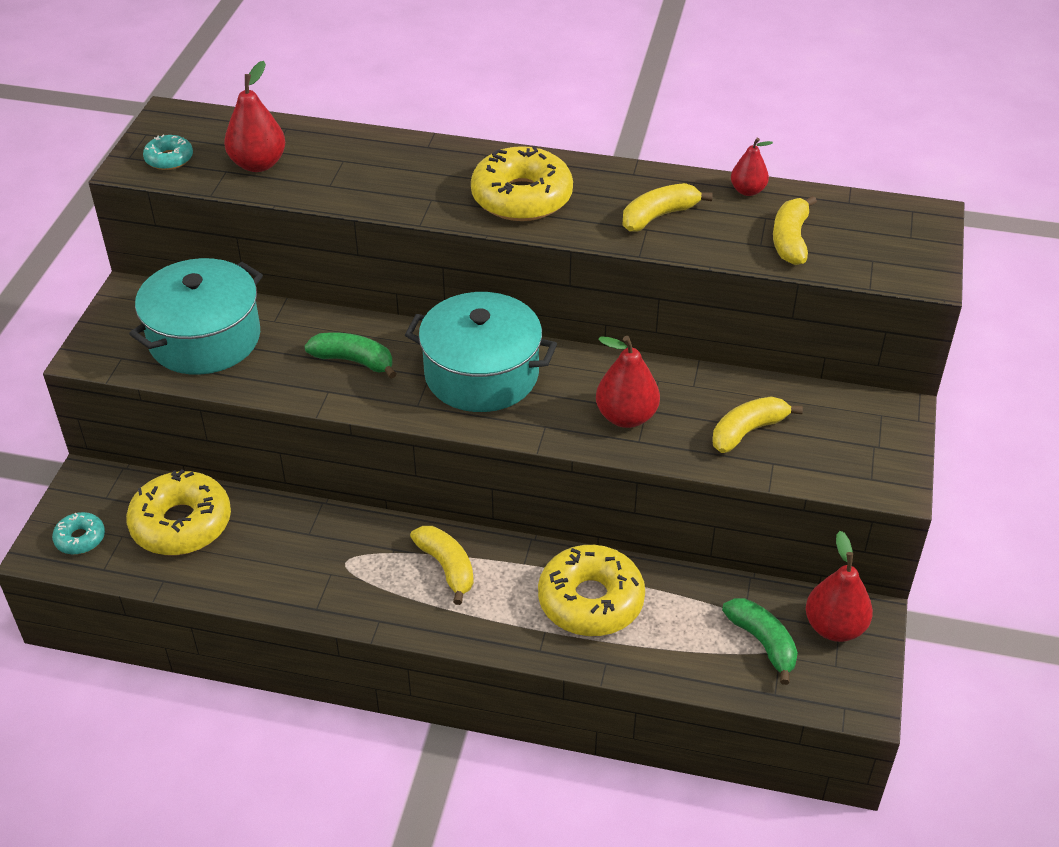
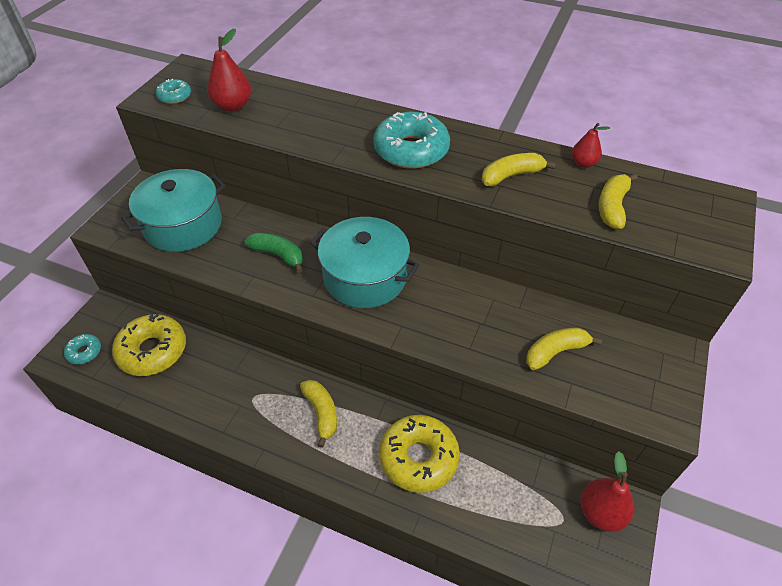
camera: 10 degrees right, 5 degrees up
(522, 197) = (411, 150): yellow donut -> turquoise donut
(626, 416) = (464, 326): red pear -> none
(762, 642) = (543, 517): green banana -> none

